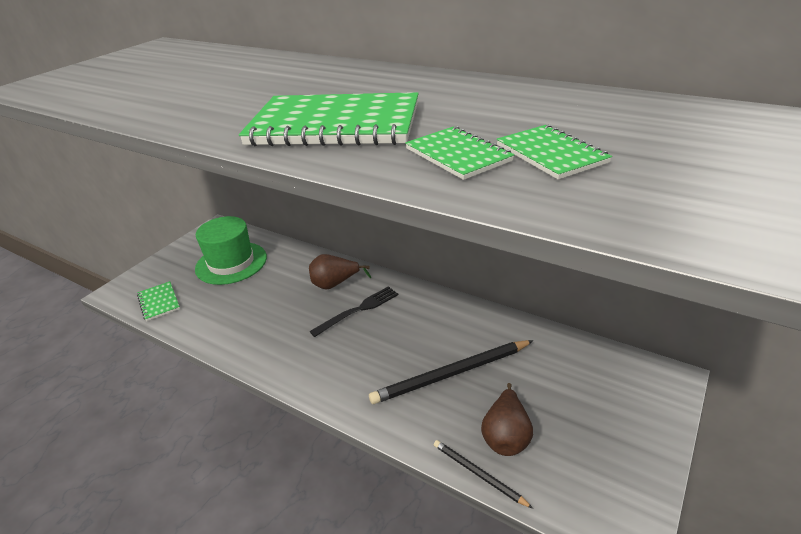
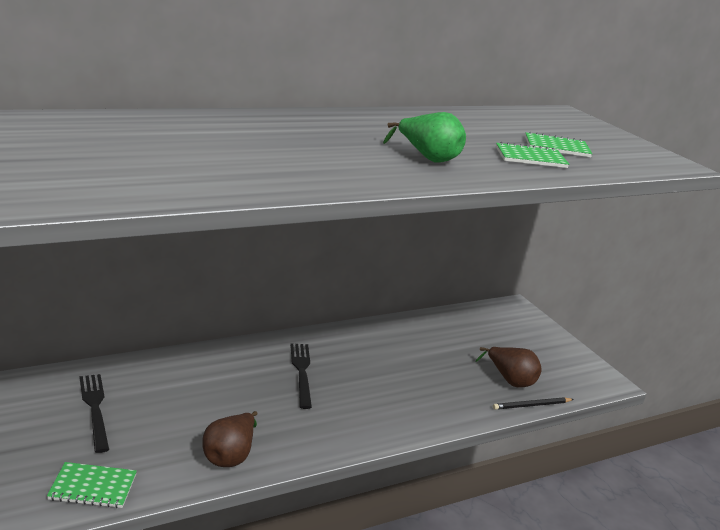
camera: 65 degrees left, 10 degrees down
(231, 263) = (95, 408): green hat -> black fork
(335, 124) = (427, 158): green notebook -> green pear
(335, 284) = (243, 366): brown pear -> brown pear (230, 455)
(451, 374) = (432, 370): black pencil -> none

